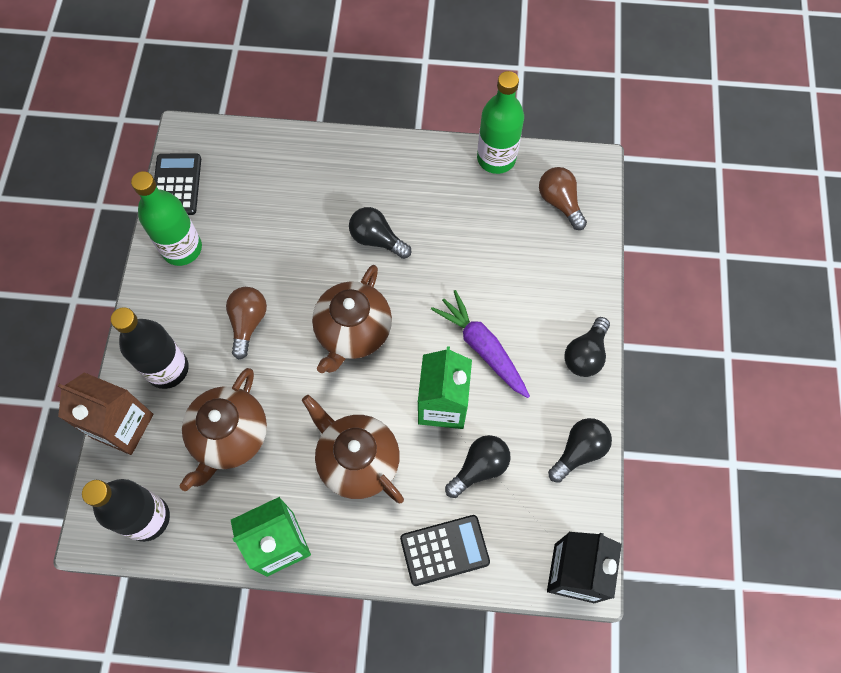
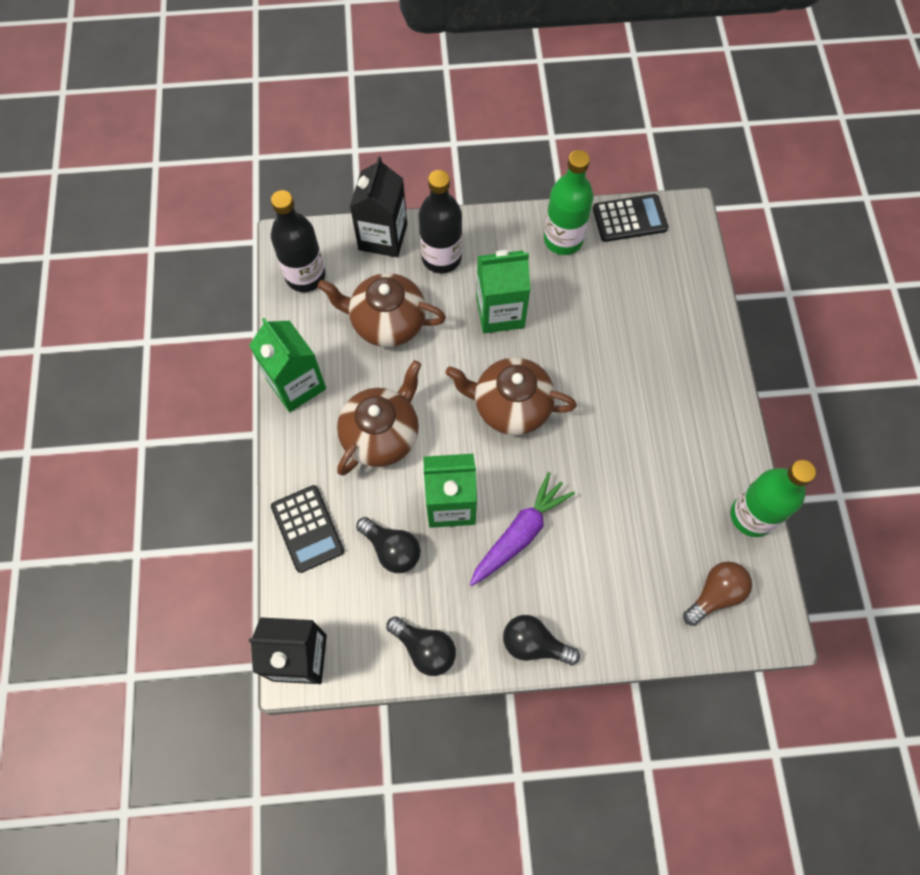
camera: 80 degrees right, 0 degrees up
(123, 426) = (383, 237): brown carton -> black carton
(248, 323) = (500, 312): brown light bulb -> green carton
(377, 239) = (617, 409): black light bulb -> none

